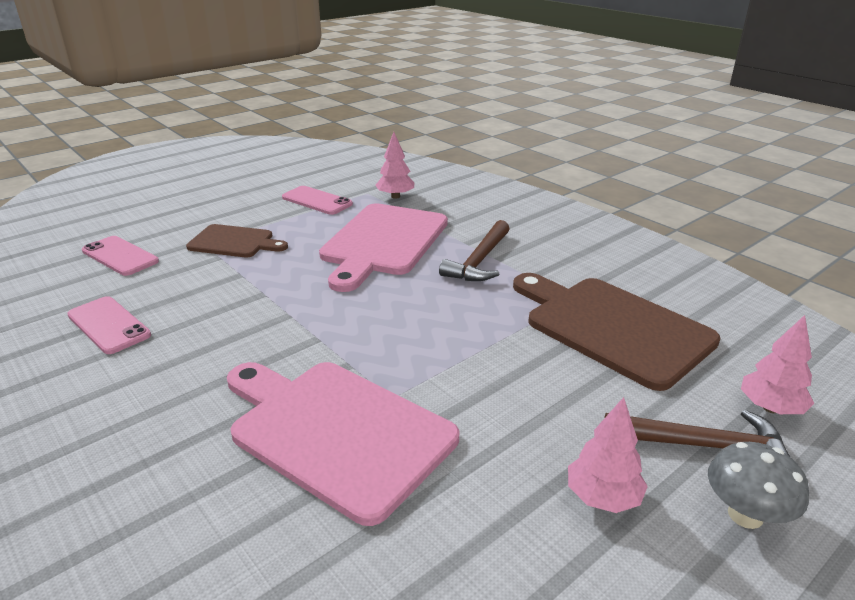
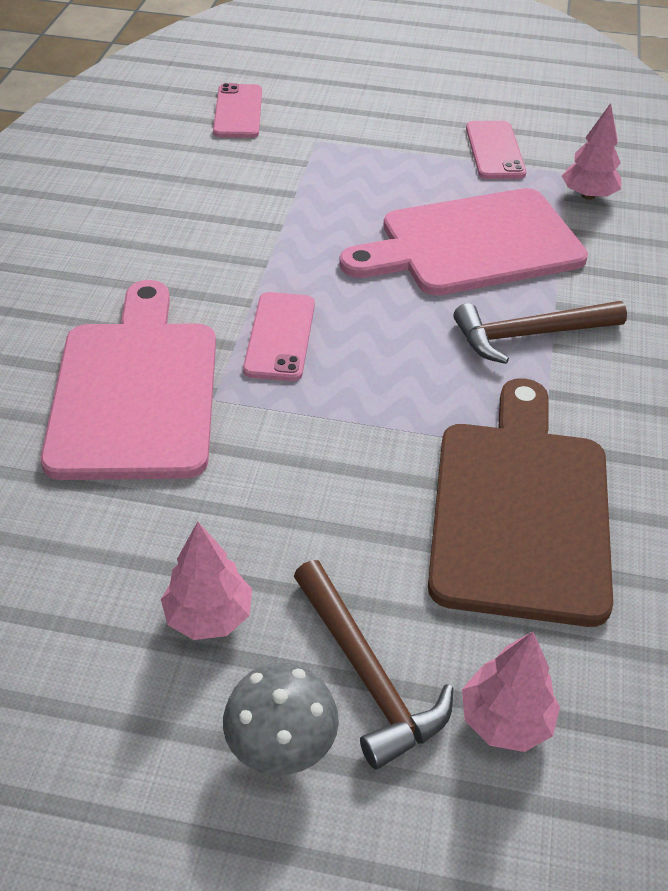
camera: 50 degrees right, 15 degrees up
(108, 325) = (139, 178): pink phone -> pink phone (280, 336)
(234, 242) = (343, 154): brown cutting board -> none

